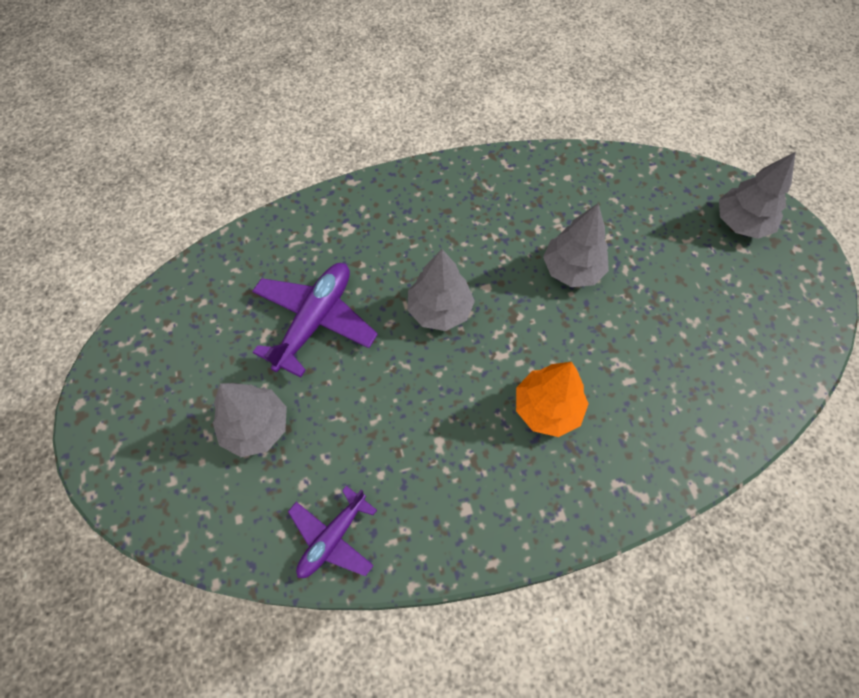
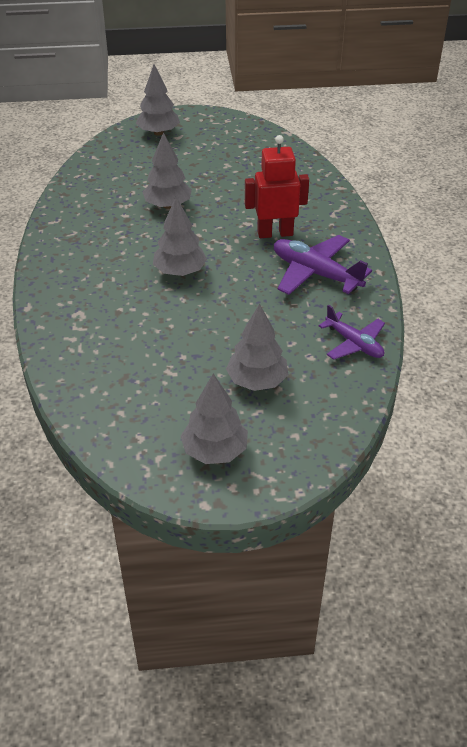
camera: 80 degrees left, 20 degrees down
(149, 400) = (215, 450): none -> grey tree
(315, 321) = (167, 340): purple plane -> purple plane (315, 273)
(547, 408) = (275, 233): orange tree -> red robot

